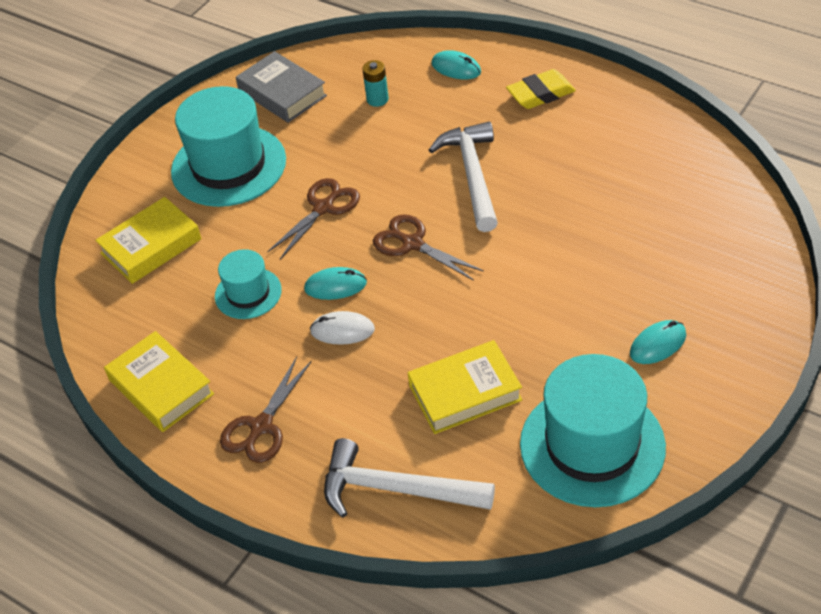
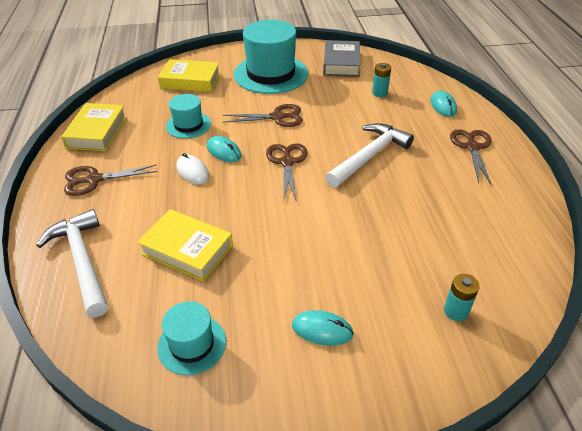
camera: 45 degrees right, 5 degrees down
(540, 94) = (472, 147): yellow eraser -> brown scissors
(592, 445) = (192, 344): turquoise hat -> turquoise hat, size x0.53
(717, 245) = (456, 311): none -> turquoise battery

